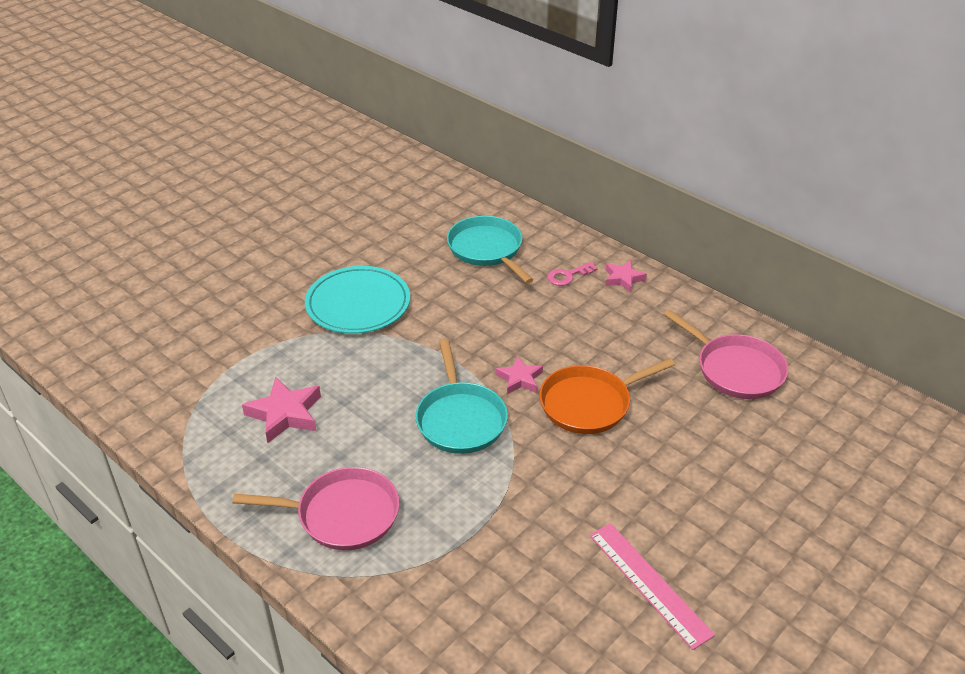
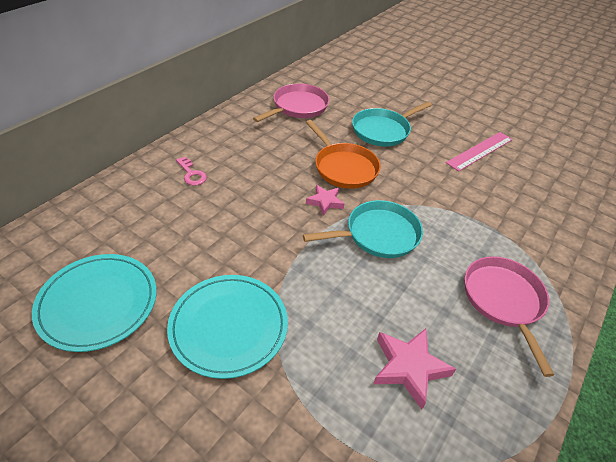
camera: 100 degrees left, 5 degrees up
(397, 235) = (98, 303): none -> turquoise plate
(487, 249) = (143, 226): turquoise pan -> turquoise pan (383, 130)
(623, 279) = (198, 145): pink star -> none

